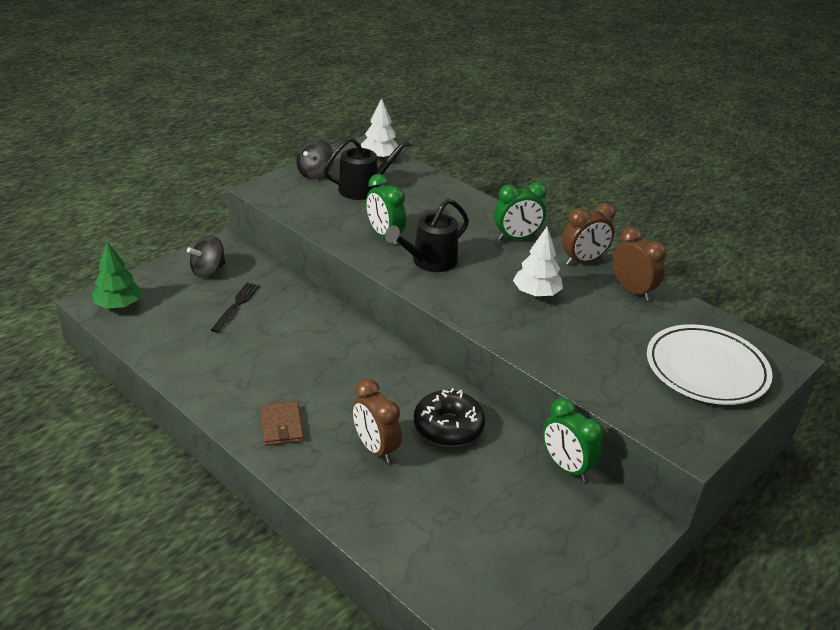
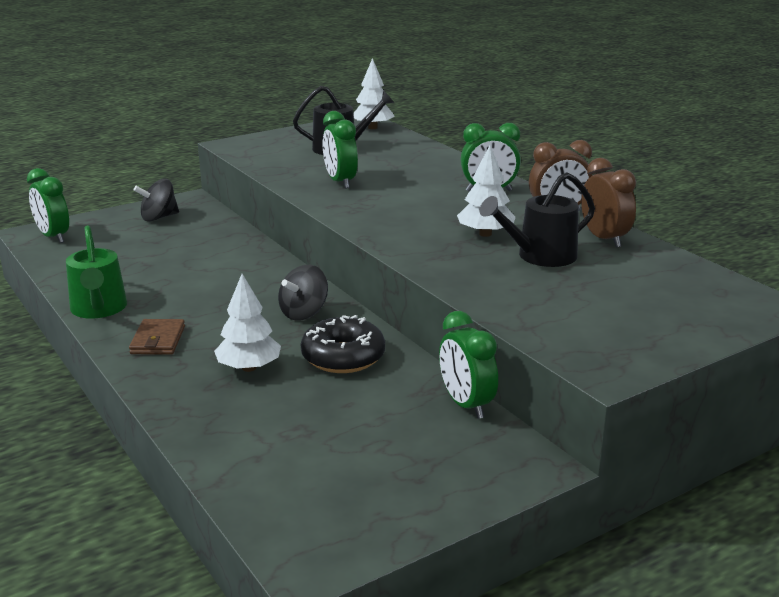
camera: 15 degrees right, 10 degrees down
(119, 305) = (53, 237): green tree -> green clock
(209, 394) = (99, 309): none -> green watering can
(236, 305) = (171, 244): black fork -> none
(315, 174) = (296, 136): black spinning top -> black spinning top (304, 313)
(375, 449) = (249, 367): brown clock -> white tree
(429, 261) = (377, 203): black watering can -> black watering can (540, 256)
(706, 369) = (663, 308): white plate -> none

